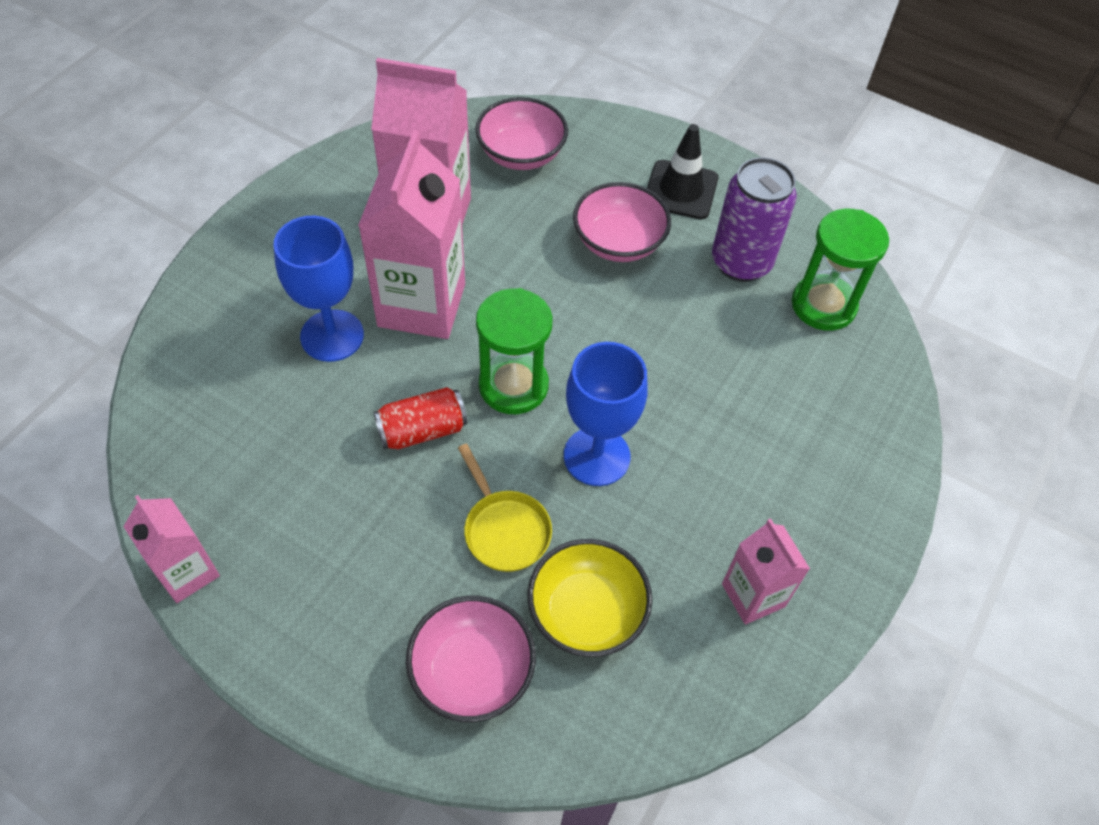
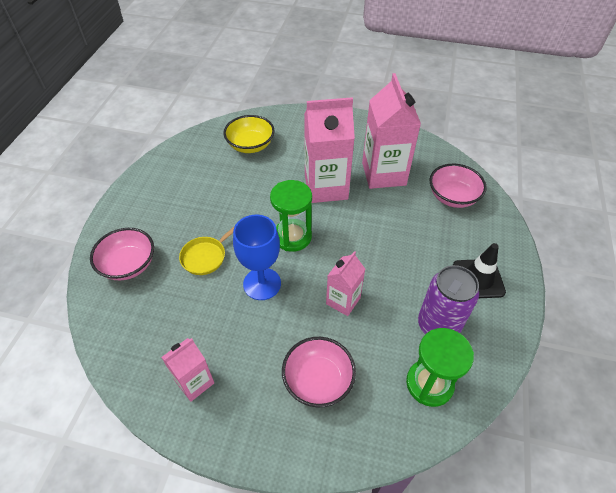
camera: 75 degrees right, 5 degrees down
(187, 572) = (158, 159): pink carton -> pink carton (343, 301)
(332, 336) = (292, 162): blue goblet -> none
(422, 430) = (252, 209): red can -> none
(587, 612) = (168, 303): yellow bowl -> yellow bowl (250, 145)
(618, 242) = (415, 257): pink bowl -> pink bowl (318, 380)

